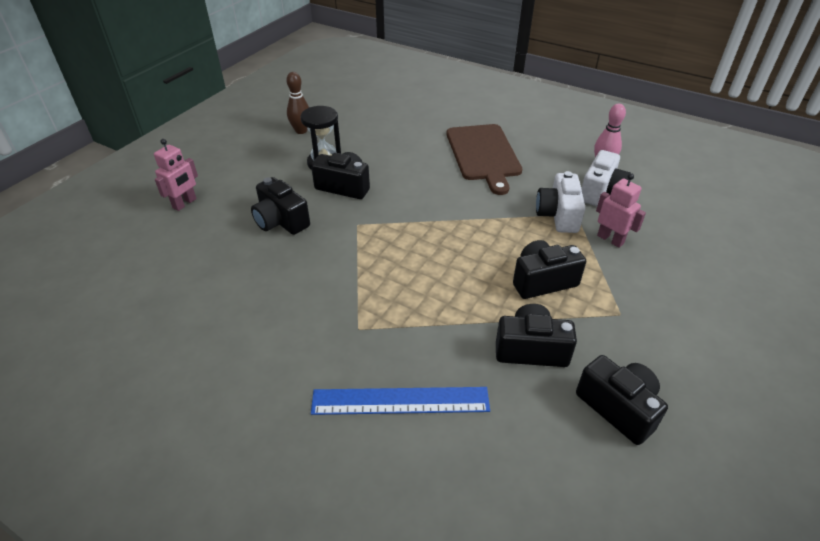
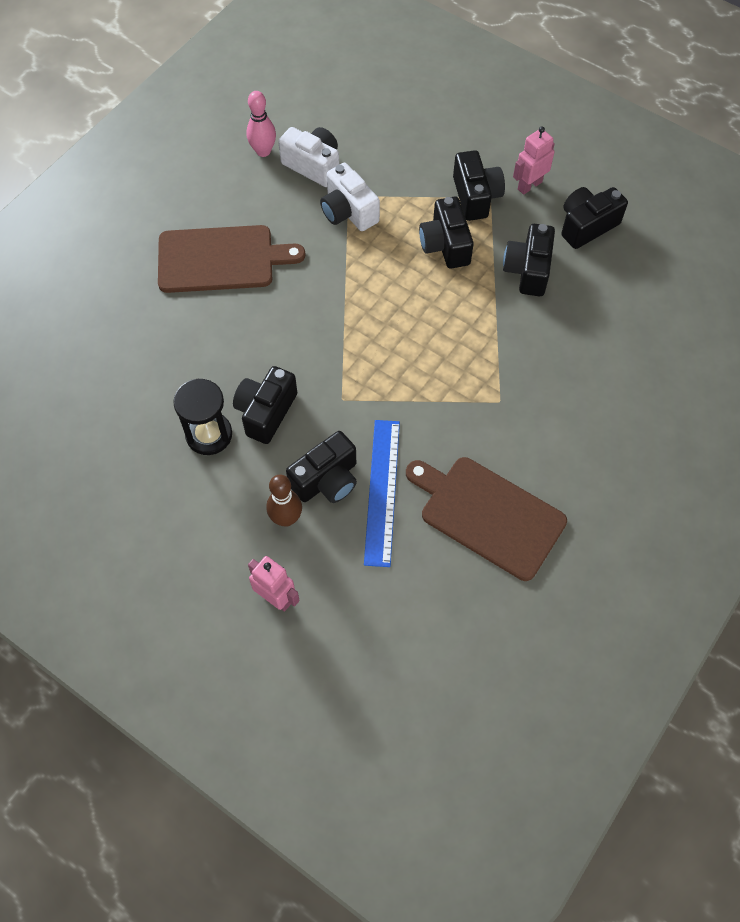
camera: 85 degrees left, 20 degrees up
(232, 323) = (488, 515): none -> brown cutting board
(301, 131) = (119, 467): brown bowling pin -> brown bowling pin (286, 518)
(400, 400) = (581, 372): blue ruler -> blue ruler (382, 491)
(558, 215) = (348, 211): white camera -> white camera turned 45 degrees clockwise
(610, 239) = (391, 178): pink robot -> pink robot (529, 185)
(616, 302) = (476, 196): none -> black camera

